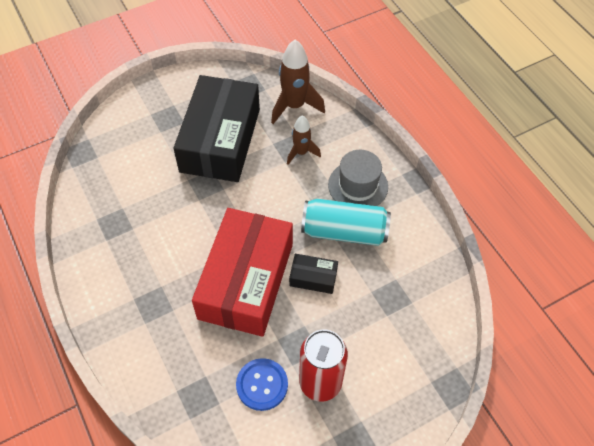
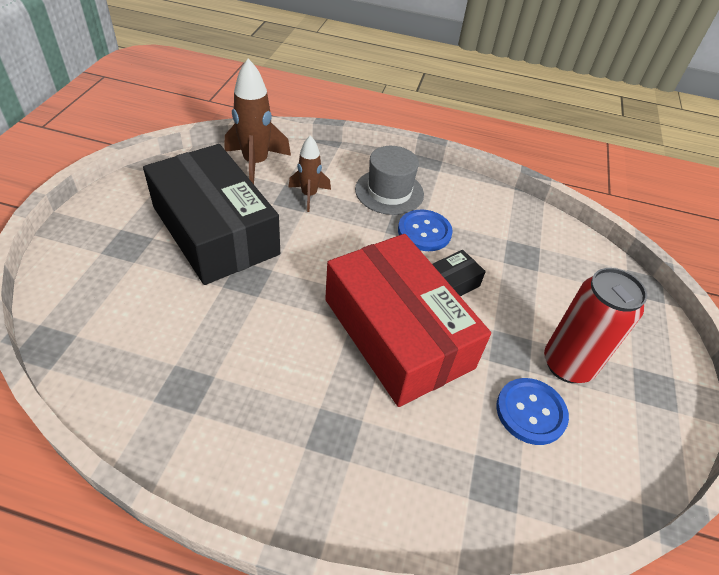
camera: 50 degrees left, 10 degrees down
(344, 231) = (424, 232): turquoise can -> blue button

